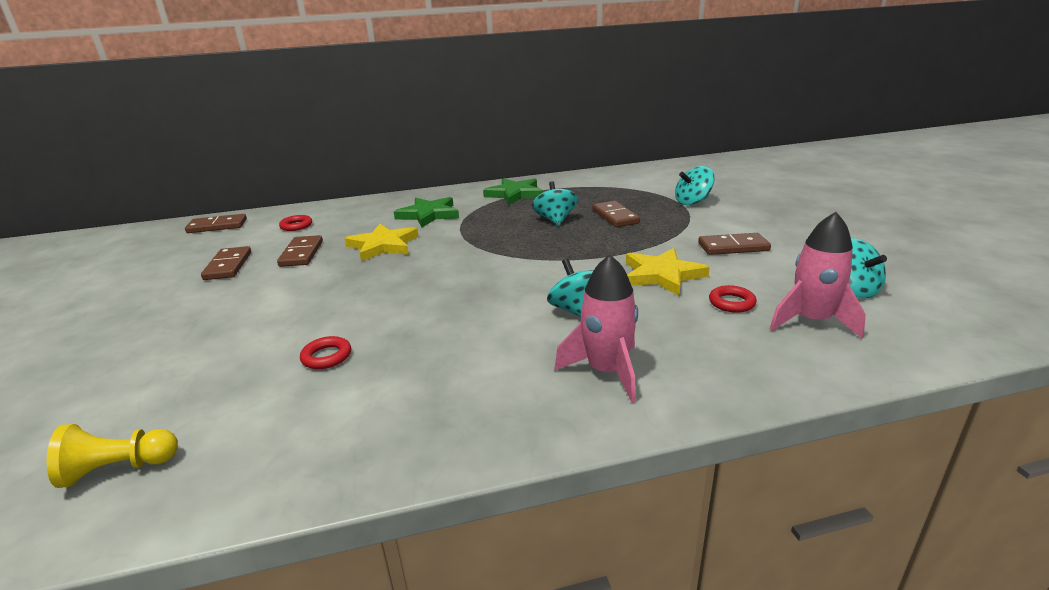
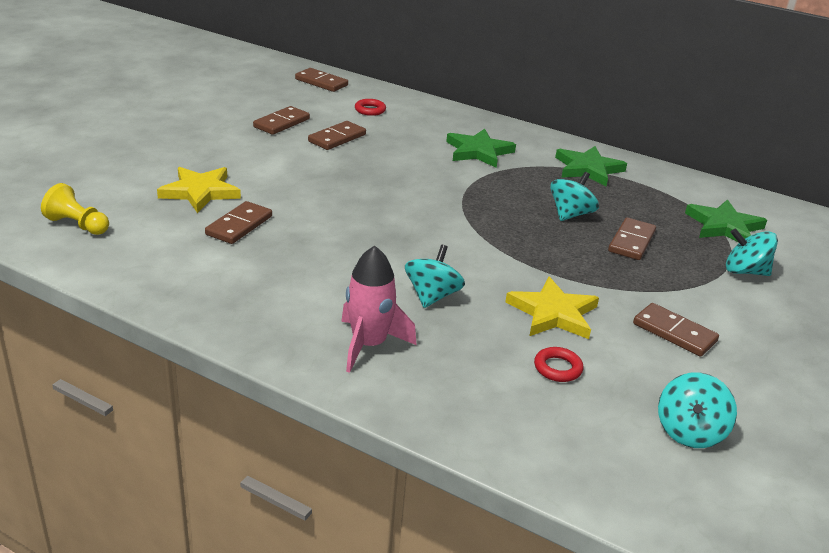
camera: 40 degrees right, 5 degrees up
(326, 357) = (239, 225): red ring -> brown domino
(383, 246) = (398, 162): yellow star -> yellow star (200, 192)
(638, 188) = (724, 226): none -> green star
(811, 321) = (588, 423): pink rocket -> none

